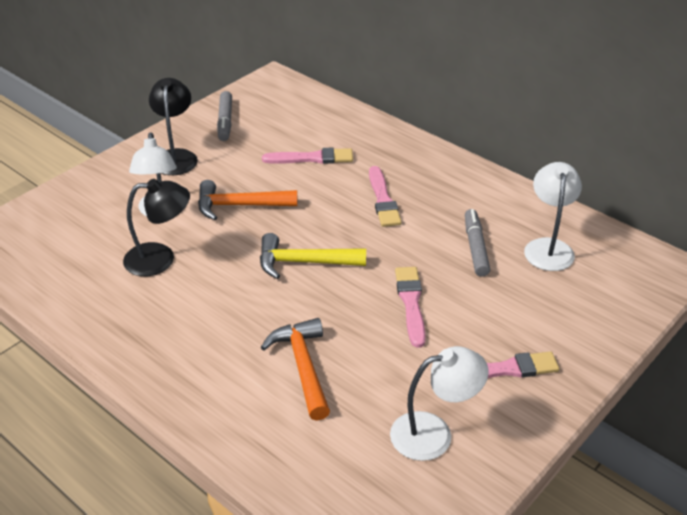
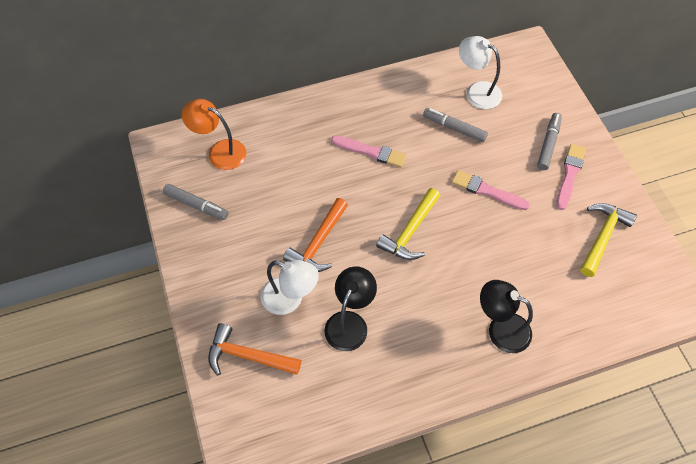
camera: 60 degrees left, 20 degrees up
(176, 156) = (221, 260): black lamp -> black lamp (500, 328)
(295, 111) = (220, 151): none -> orange lamp
(303, 367) = (513, 279): orange hammer -> orange hammer (248, 356)
(311, 158) = (291, 170): pink brush -> none
(434, 433) = (602, 237): white lamp -> yellow hammer
(532, 334) = (548, 144): none -> grey marker

